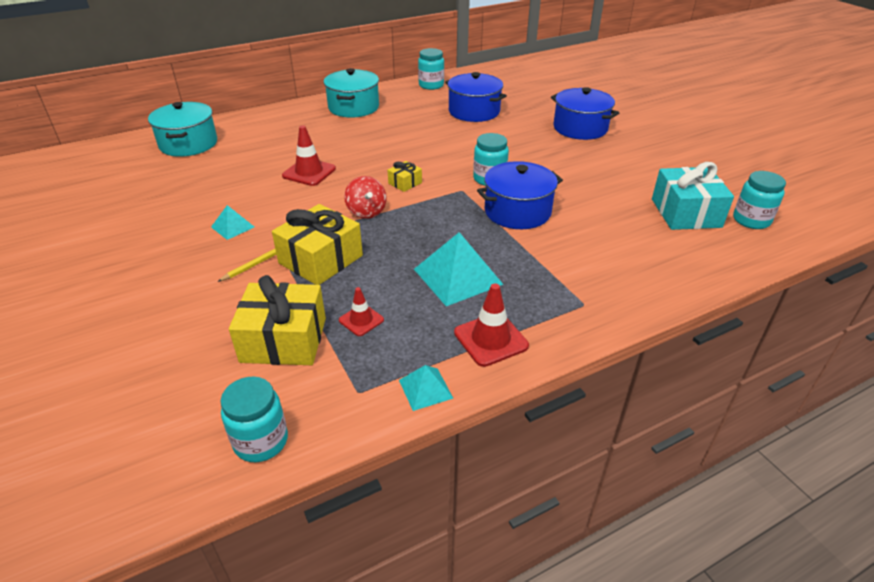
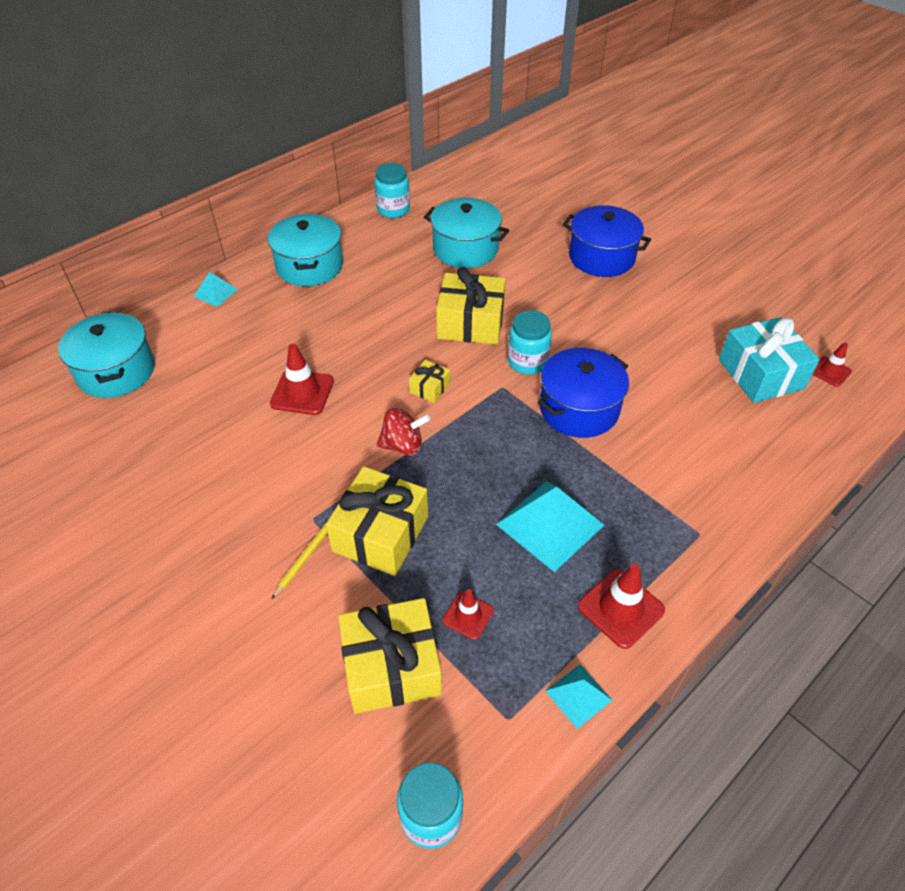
camera: 15 degrees left, 10 degrees up
(232, 227) = (246, 505): turquoise pyramid -> turquoise pyramid (215, 292)
(366, 212) = (403, 445): red spinning top -> red spinning top turned 60 degrees counterclockwise
(456, 152) = (470, 323): none -> yellow gift
(474, 111) = (465, 249): blue pot -> turquoise pot
(751, 220) = (830, 372): turquoise jar -> red traffic cone

